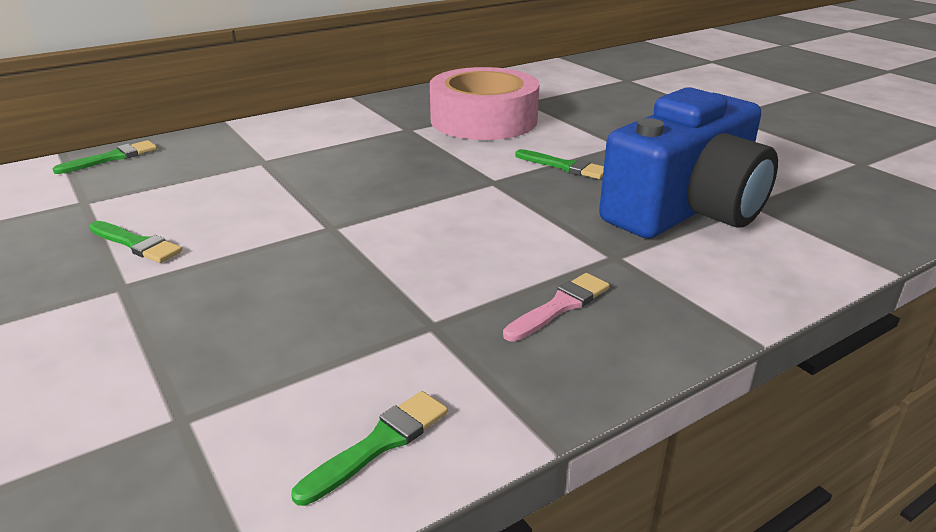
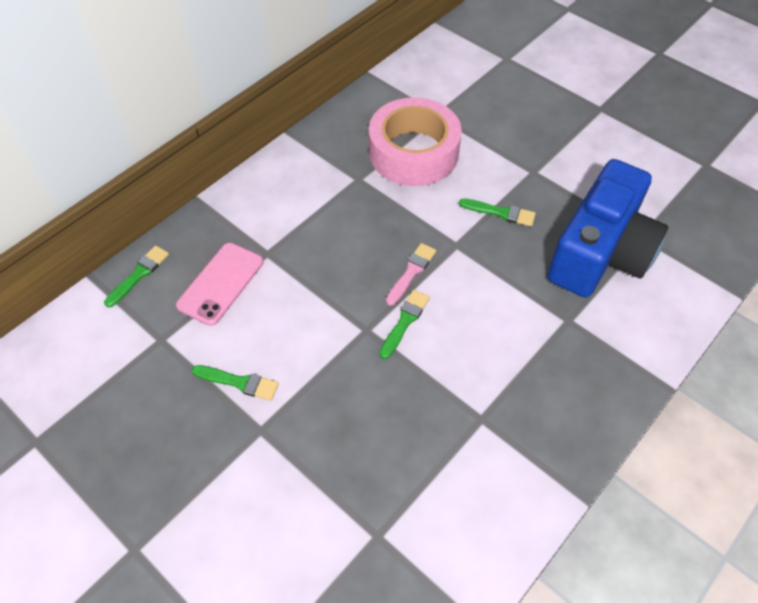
camera: 15 degrees left, 25 degrees up
(191, 174) = (221, 283): none -> pink phone
(379, 444) = (495, 525): green brush -> green brush (405, 321)
(559, 306) = (551, 382): pink brush -> pink brush (411, 272)

